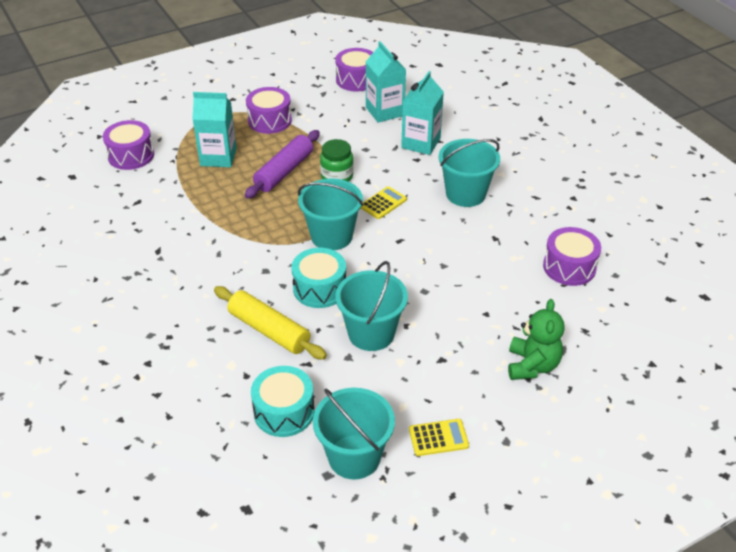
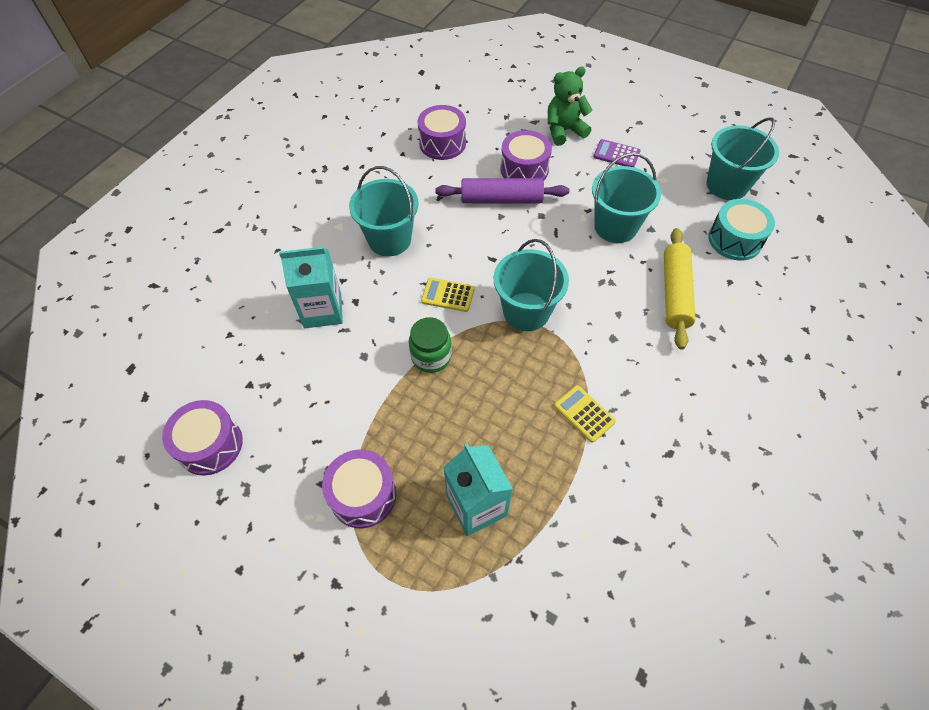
camera: 120 degrees left, 15 degrees up
(131, 155) = (546, 628): purple drum -> purple drum (524, 169)
(284, 172) = (456, 413): purple rolling pin -> purple rolling pin (501, 199)
(319, 288) = (599, 284): turquoise drum -> none
(385, 111) = (274, 374): turquoise carton -> none
(438, 438) = (669, 152): yellow calculator -> yellow calculator (584, 414)
(466, 389) = (616, 154): none -> purple calculator

